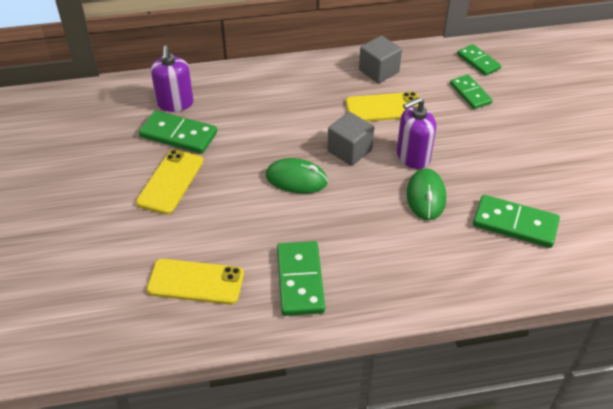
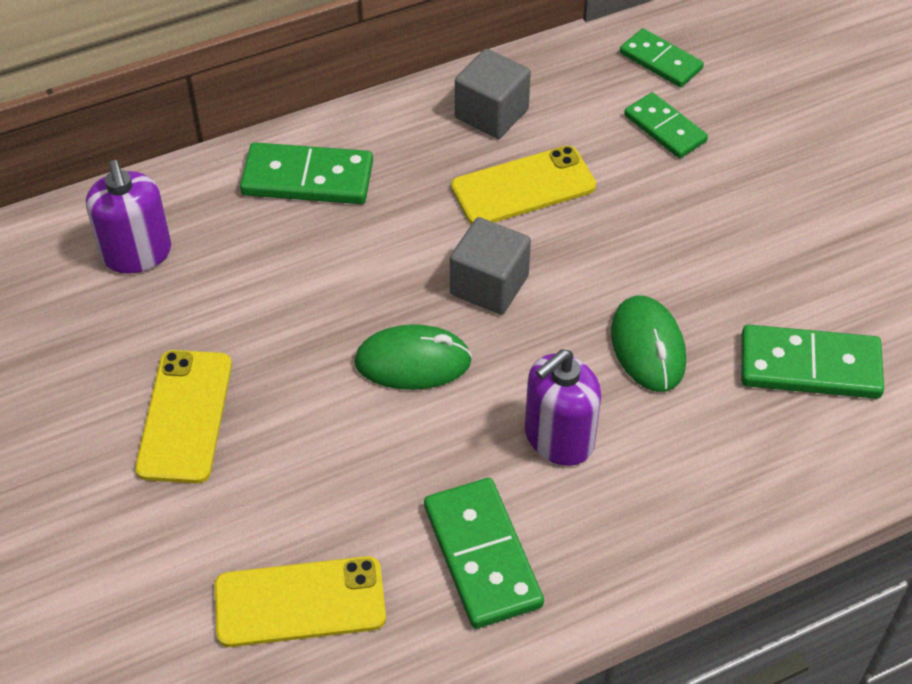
camera: 15 degrees left, 5 degrees up
(178, 135) = (166, 318): green domino -> green domino (307, 178)
(413, 156) = (603, 274): purple soap dispenser -> purple soap dispenser (559, 438)

